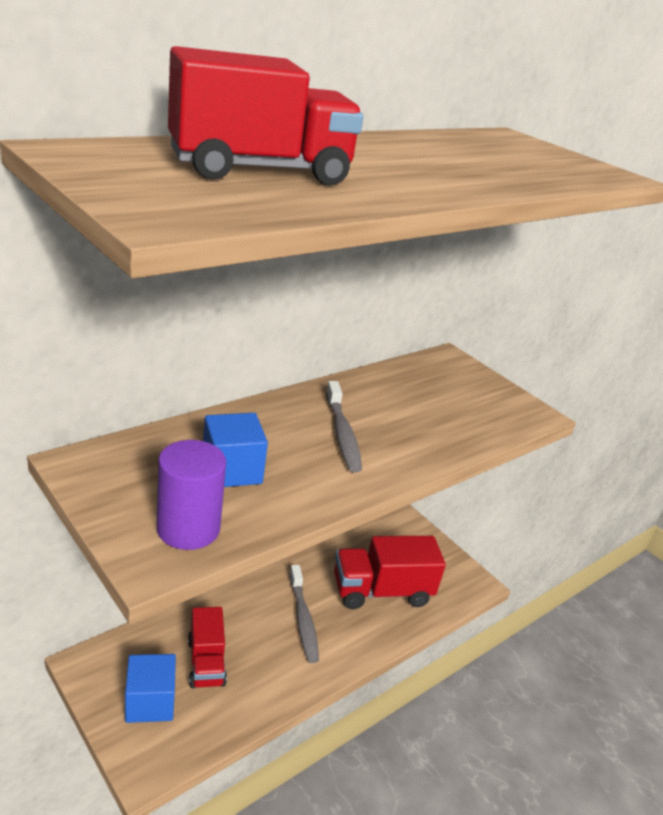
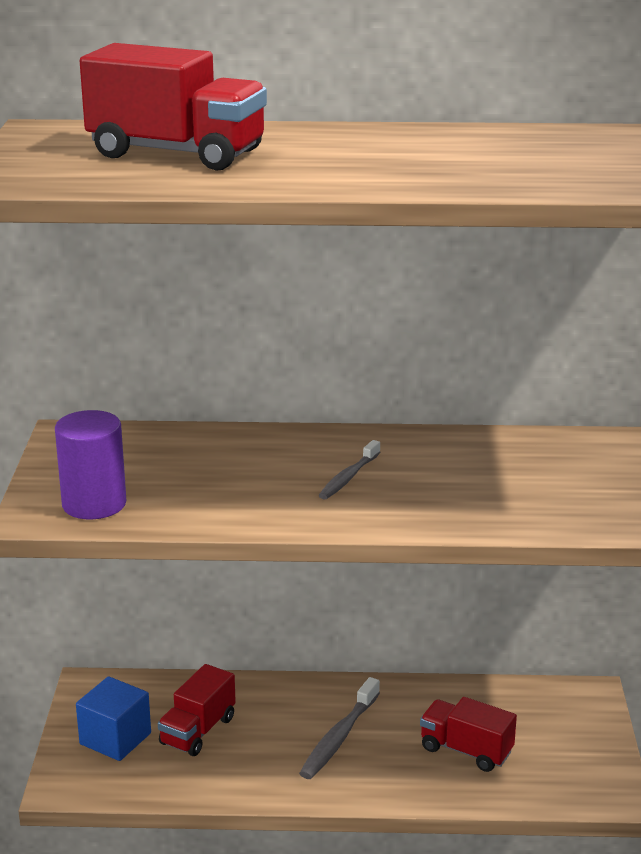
camera: 45 degrees right, 5 degrees down
(231, 470) = (190, 475): blue cube -> none
(342, 434) = (348, 477): grey toothbrush -> grey toothbrush, size x0.67
(381, 591) = (466, 750): red truck -> red truck, size x0.63

